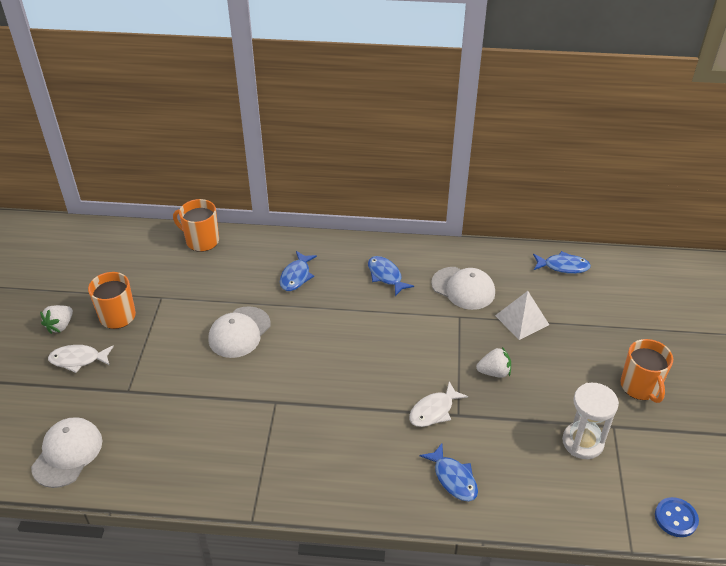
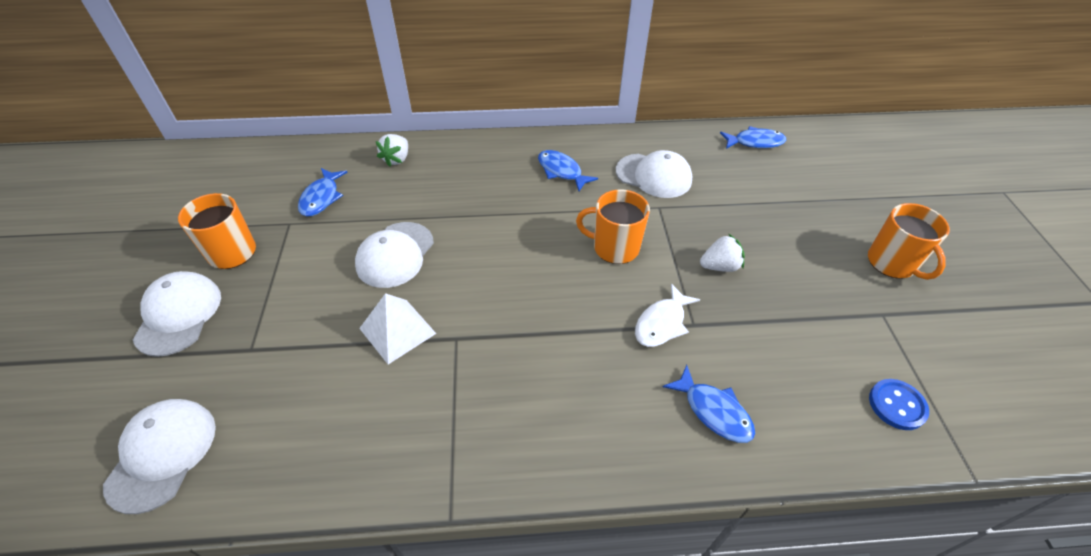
camera: 10 degrees left, 5 degrees up
(60, 326) = (153, 273): white strawberry -> white strawberry (397, 159)
(78, 360) = (178, 315): white fish -> white cap
(201, 241) = (334, 154): orange mug -> orange mug (614, 247)
(296, 276) = (456, 182): blue fish -> blue fish (321, 198)
(521, 320) = (730, 203): white pyramid -> white pyramid (397, 331)
(582, 442) = (855, 339): white hourglass -> none
(676, 518) = (1008, 424): blue button -> blue button (897, 405)

